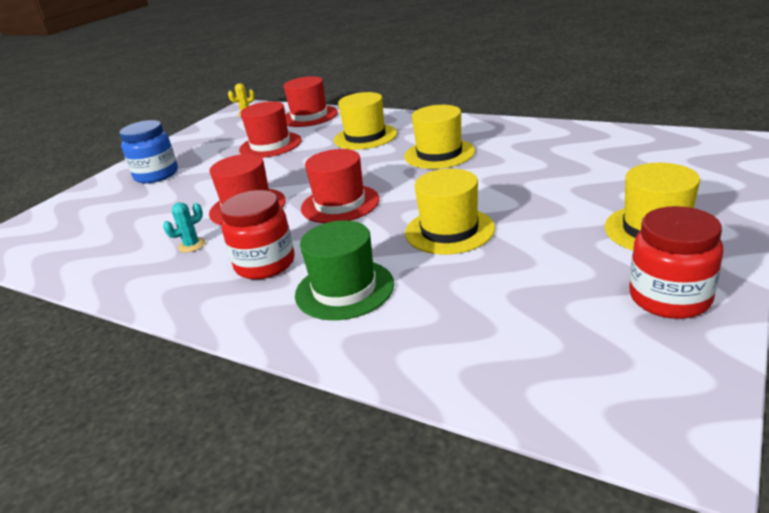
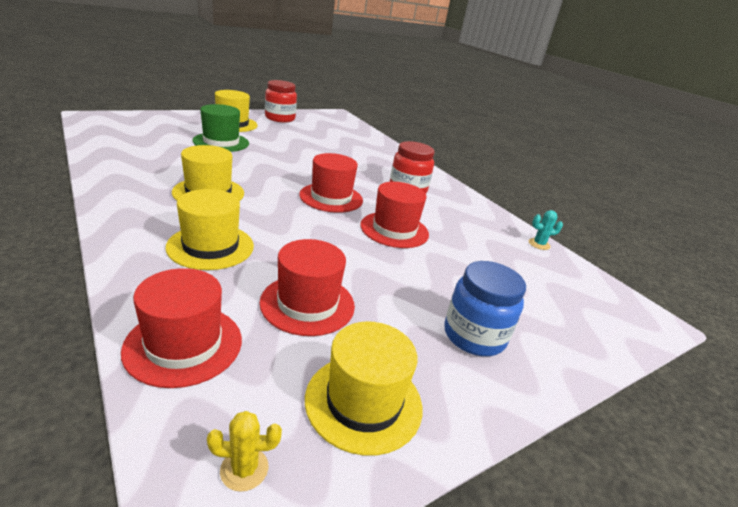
camera: 160 degrees left, 0 degrees up
(192, 245) = (448, 221): turquoise cactus -> turquoise cactus (539, 244)
(344, 289) = (379, 165): green hat -> green hat (221, 142)
(449, 230) = (301, 159): yellow hat -> yellow hat (364, 402)

